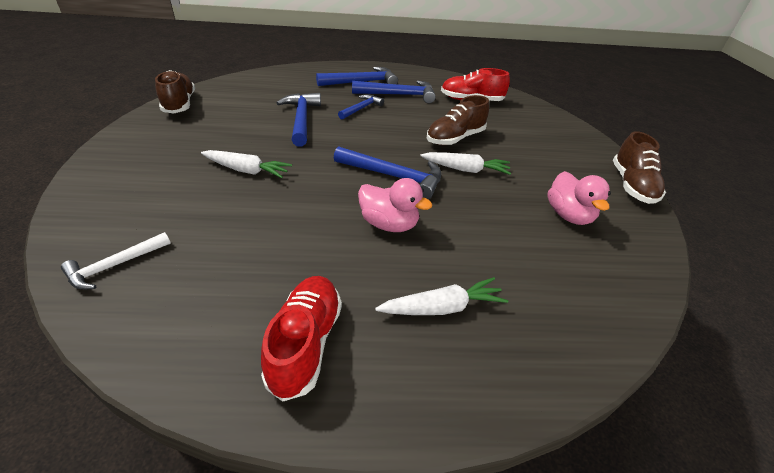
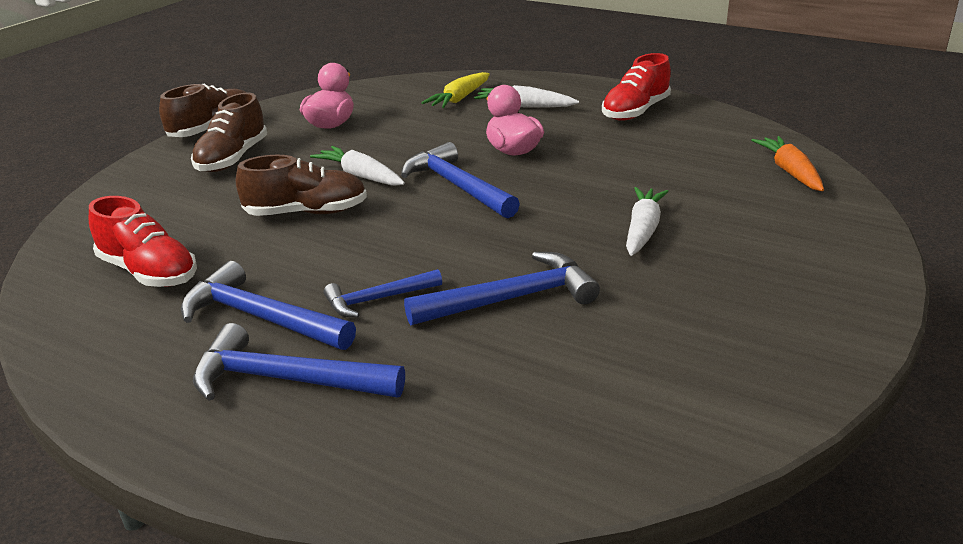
camera: 145 degrees left, 10 degrees down
(115, 266) = (790, 172): white hammer -> orange carrot
(179, 104) = (754, 401): brown shoe -> brown shoe (232, 158)
(246, 170) = (642, 230): white carrot -> white carrot turned 60 degrees clockwise
(301, 119) = (511, 299): blue hammer -> blue hammer turned 135 degrees counterclockwise
(526, 300) = (460, 99): none -> yellow carrot

